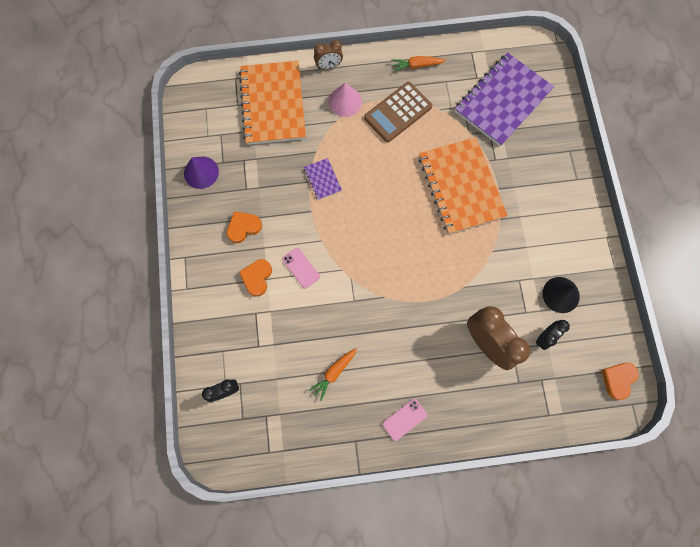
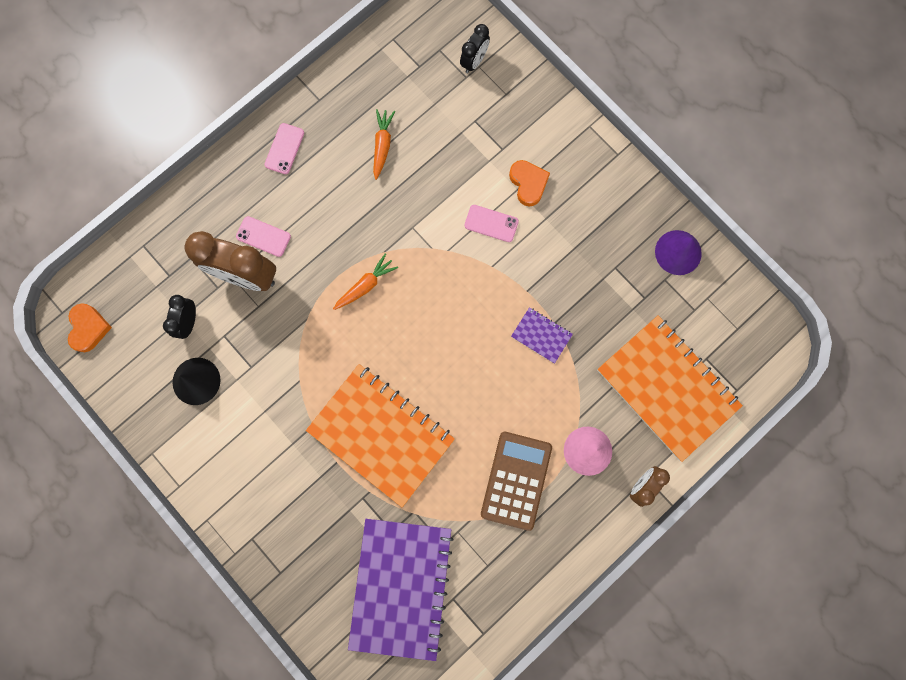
camera: 145 degrees right, 5 degrees up
(243, 227) = (583, 224): orange heart -> none
(416, 66) = (537, 563): orange carrot -> orange carrot (365, 285)
(459, 363) = (263, 236): none -> pink phone

